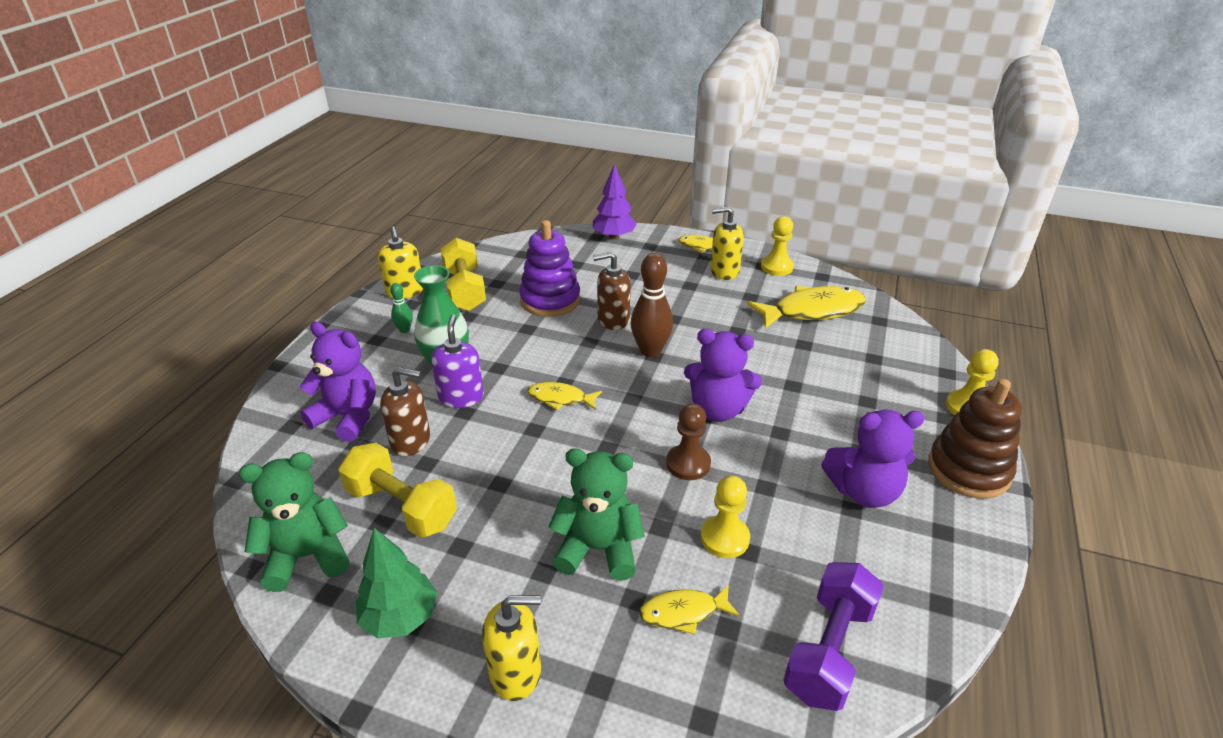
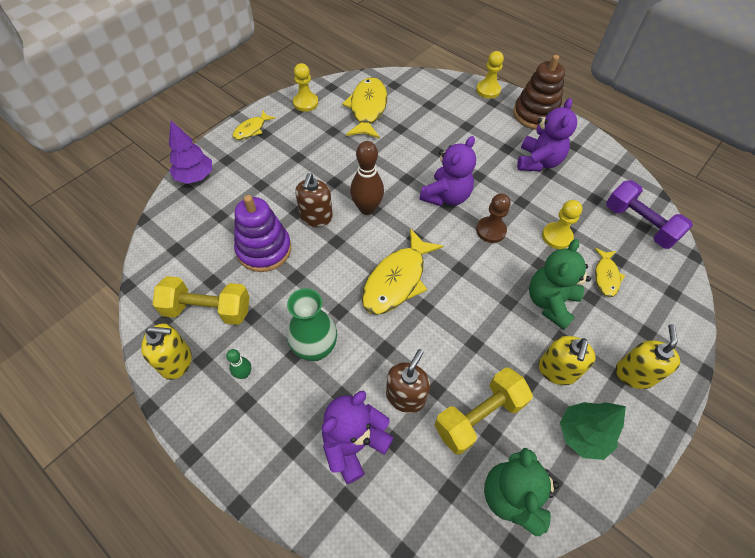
camera: 70 degrees left, 20 degrees up
(461, 397) = (365, 347): purple soap dispenser -> none
(560, 398) = (397, 280): yellow fish -> yellow fish, size x1.85
(724, 271) = (292, 131): yellow soap dispenser -> yellow soap dispenser (557, 370)

